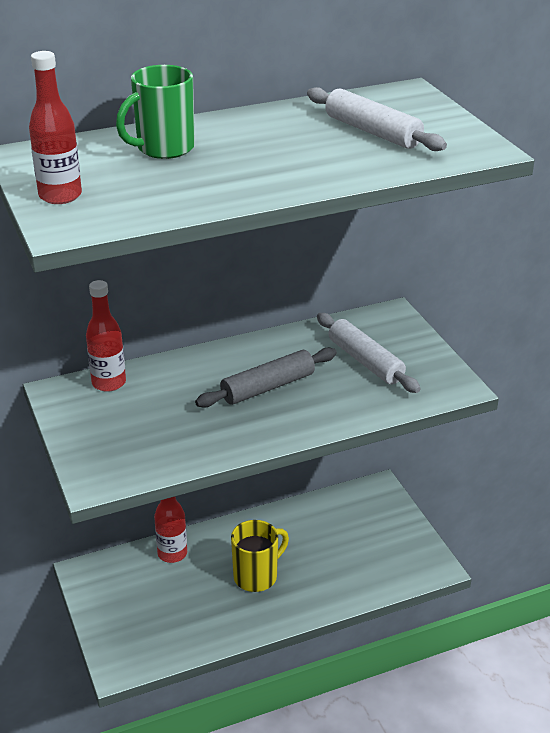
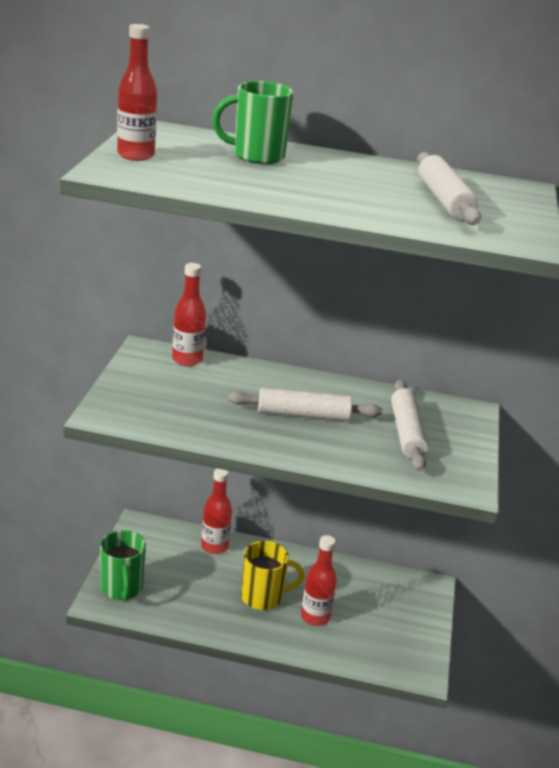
camera: 30 degrees right, 5 degrees down
(126, 642) = (122, 588): none -> green mug
(267, 387) = (303, 414): grey rolling pin -> white rolling pin
(314, 569) = (315, 617): none -> red bottle

